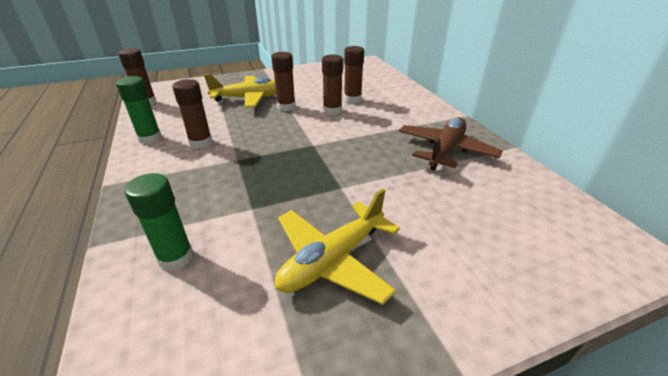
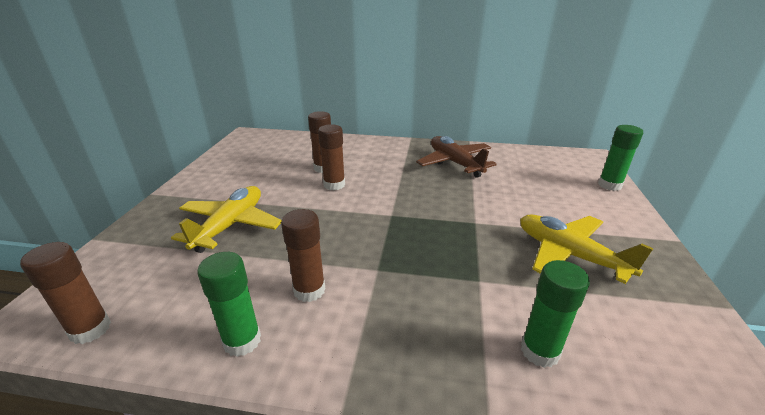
camera: 60 degrees left, 5 degrees down
(286, 107) = (290, 207): brown glue stick -> none
(332, 260) = (569, 255): yellow plane -> yellow plane turned 150 degrees clockwise
(559, 284) = (609, 185): none -> green glue stick

